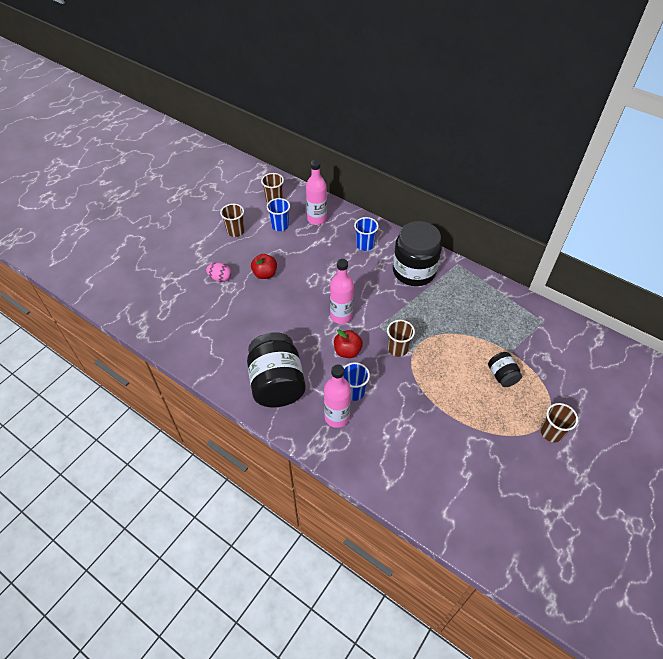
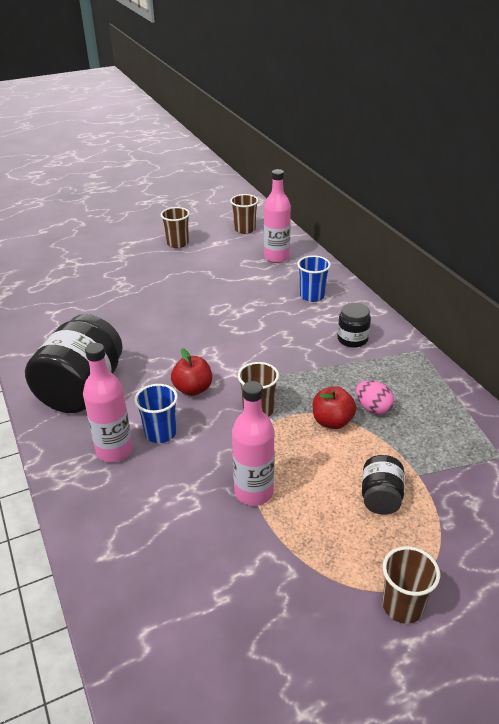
camera: 30 degrees right, 15 degrees down
(220, 278) = (122, 276): pink egg -> pink egg (373, 408)
(265, 274) = (171, 287): red apple -> red apple (332, 421)
(280, 226) = (229, 252): blue cup -> none
(341, 316) = (219, 352): pink bottle -> pink bottle (254, 492)
(414, 271) = (352, 339): black jar -> black jar, size x0.48

